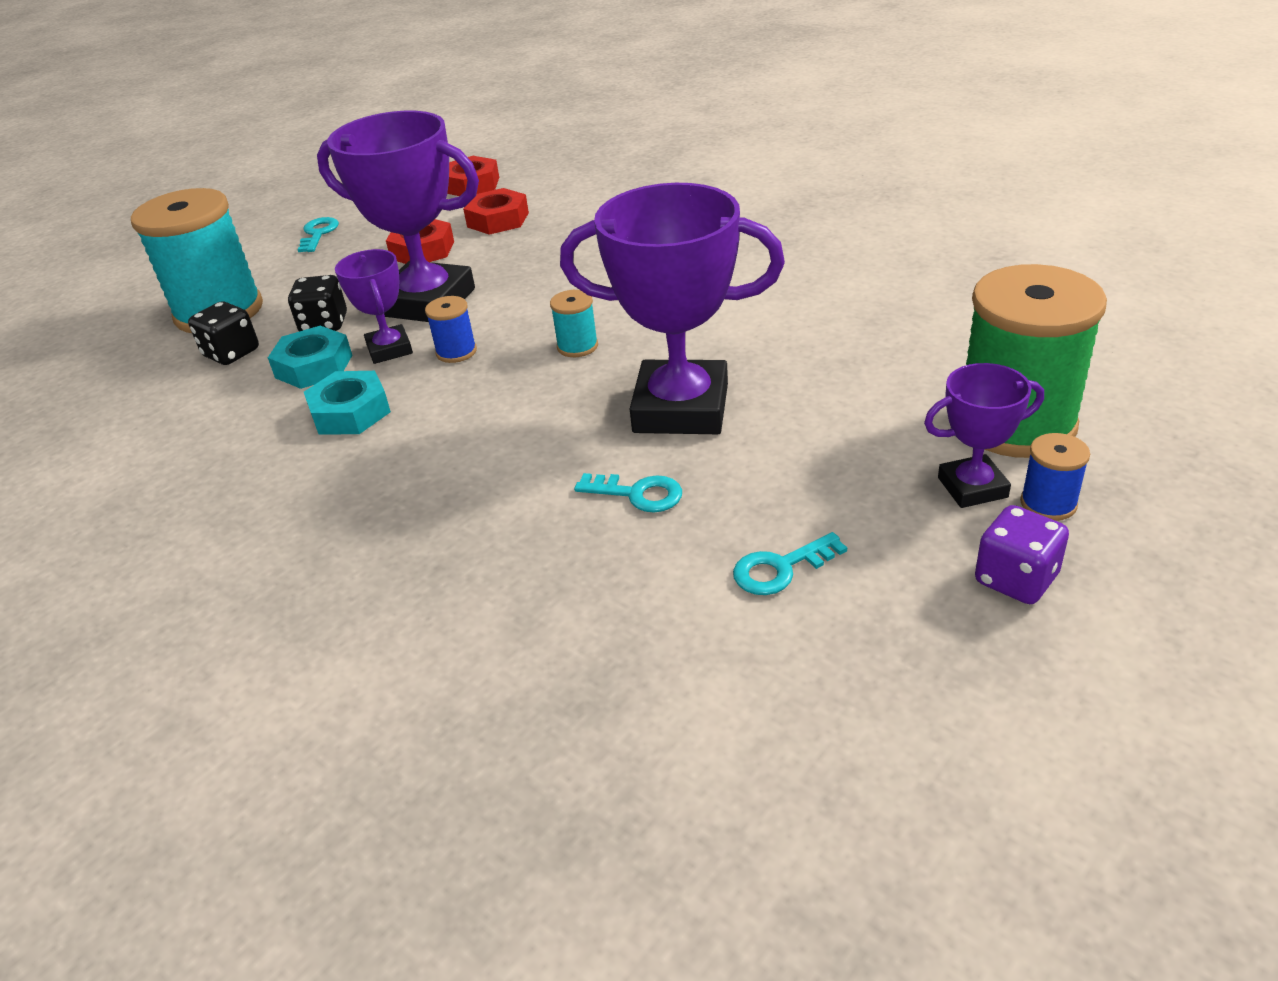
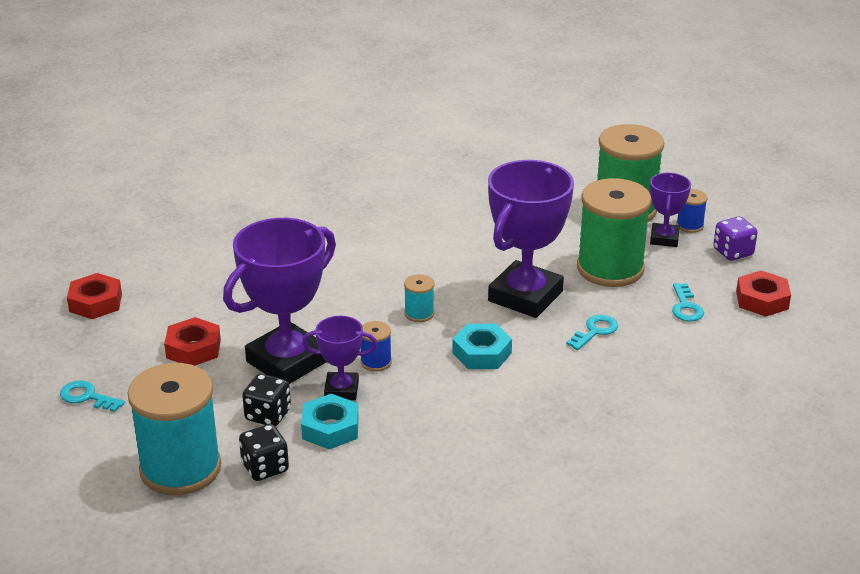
camera: 70 degrees left, 5 degrees down
(350, 412) = (412, 420): turquoise nut -> turquoise nut (481, 353)
(498, 220) = (183, 304): red nut -> red nut (762, 300)
(823, 459) = (610, 269): none -> green spool

